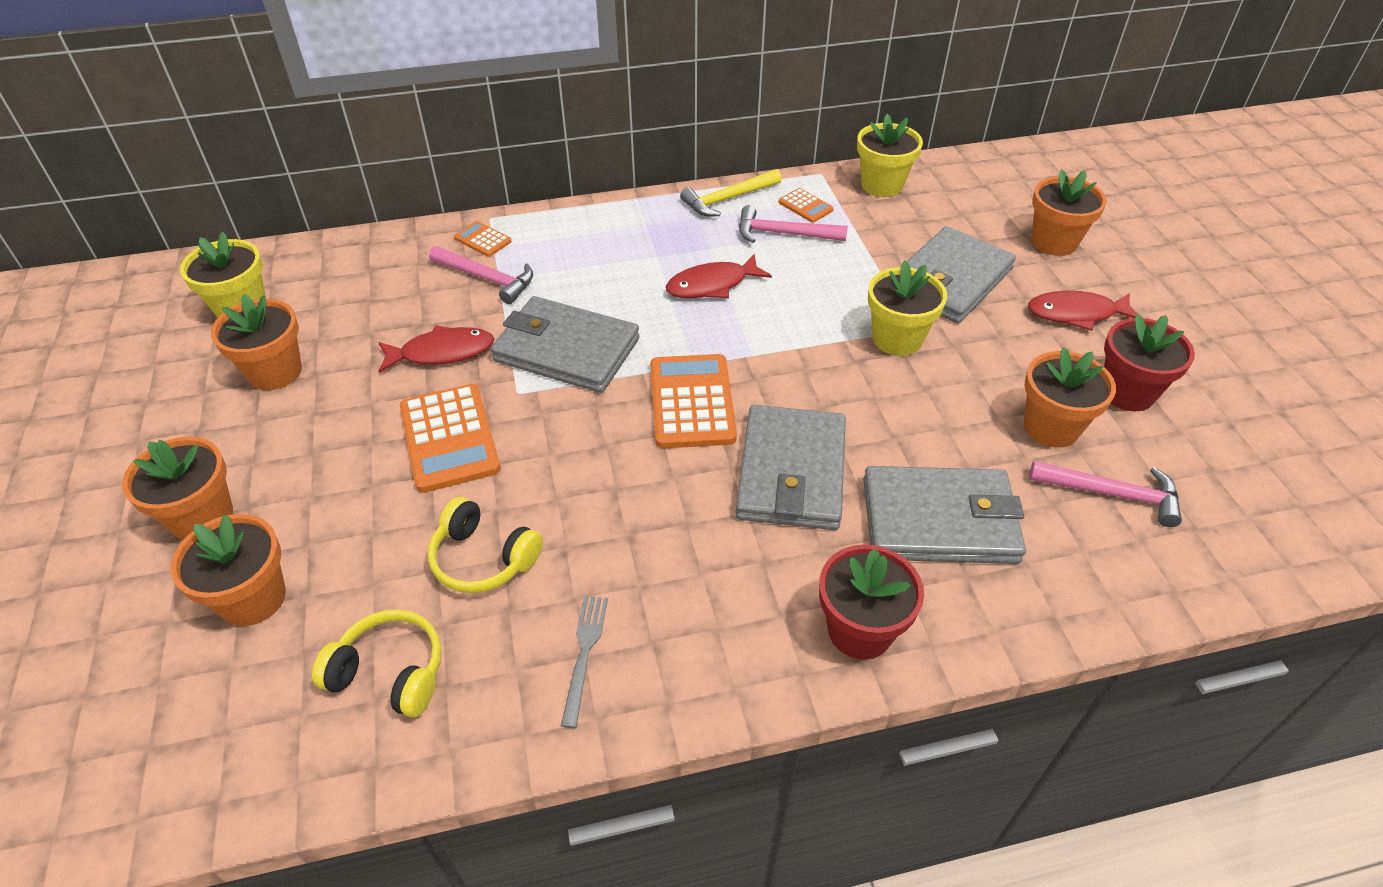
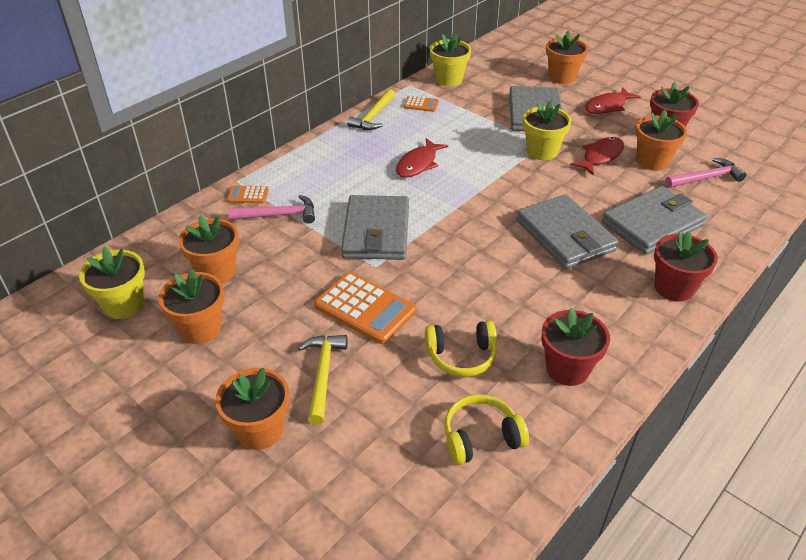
camera: 35 degrees left, 5 degrees down
(253, 598) = (352, 451): orange flower pot -> orange flower pot (216, 271)
(324, 491) = (323, 374): none -> yellow hammer
(442, 352) = (301, 267): red fish -> red fish (600, 157)
(566, 350) = (376, 232): grey wallet -> grey wallet turned 75 degrees counterclockwise
(584, 653) = (567, 369): grey fork -> red flower pot
(691, 402) = (477, 226): orange calculator -> none
(783, 233) = (425, 123): pink hammer -> none

